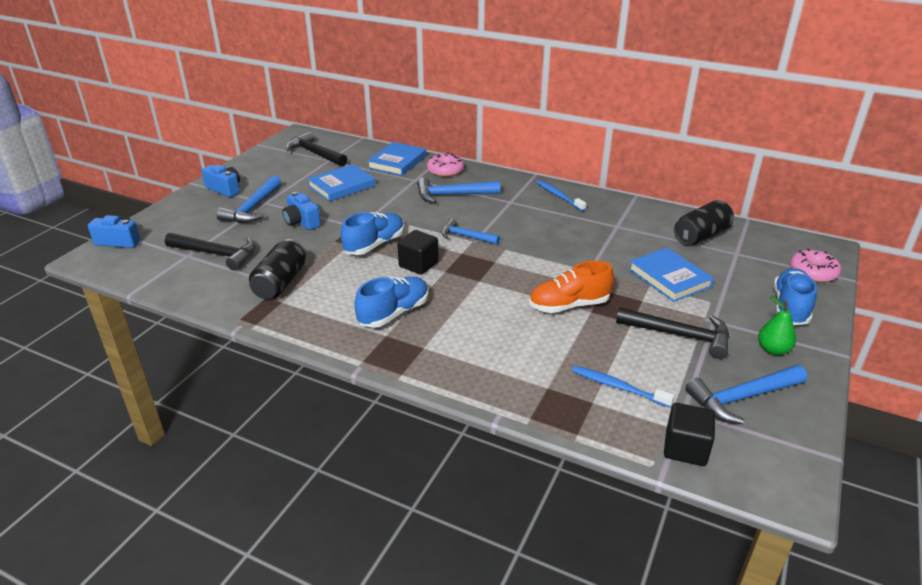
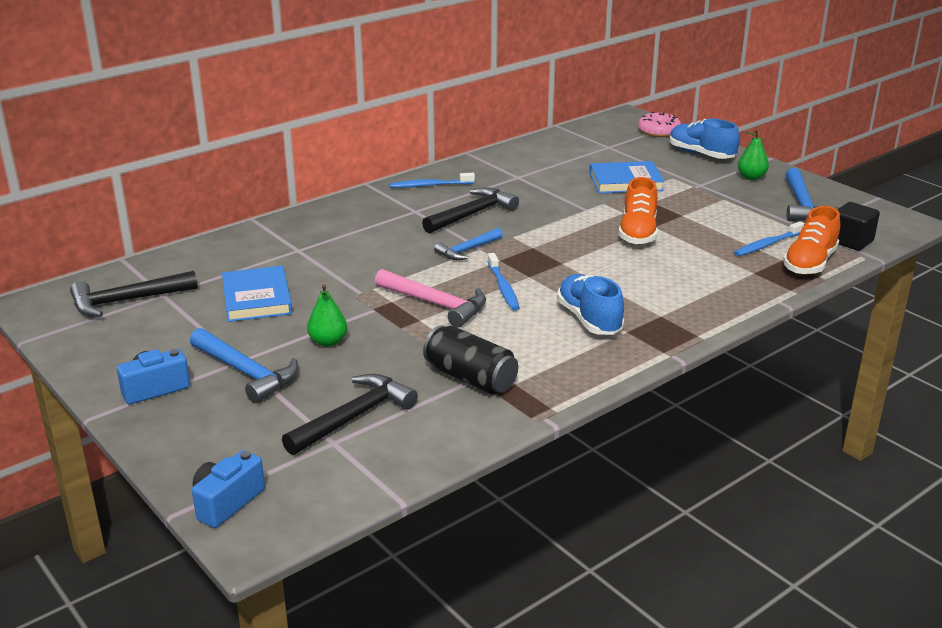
camera: 65 degrees left, 5 degrees down
(302, 222) = (328, 342): blue camera -> green pear
(374, 245) = (436, 304): blue shoe -> pink hammer
(397, 162) = (233, 250): blue book -> none
(418, 264) = (503, 287): black cube -> blue toothbrush
(445, 170) = (296, 227): pink donut -> none
(452, 195) = (364, 237): blue hammer -> none
(601, 423) = (809, 263): none -> orange shoe
(679, 335) = (712, 202): black hammer -> black hammer (472, 214)
(701, 236) = (569, 150): black can -> none

